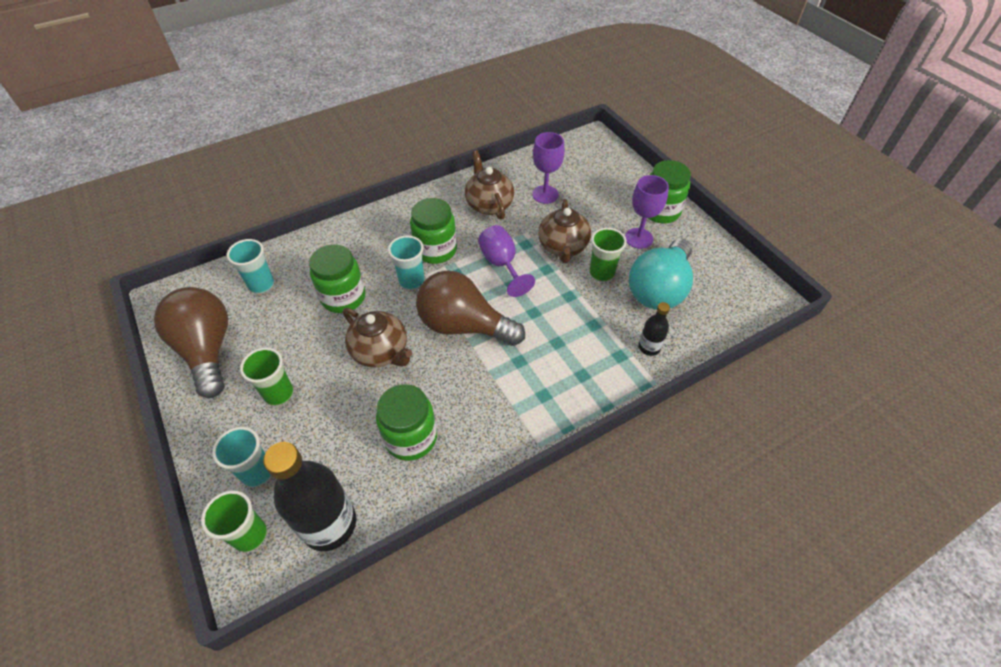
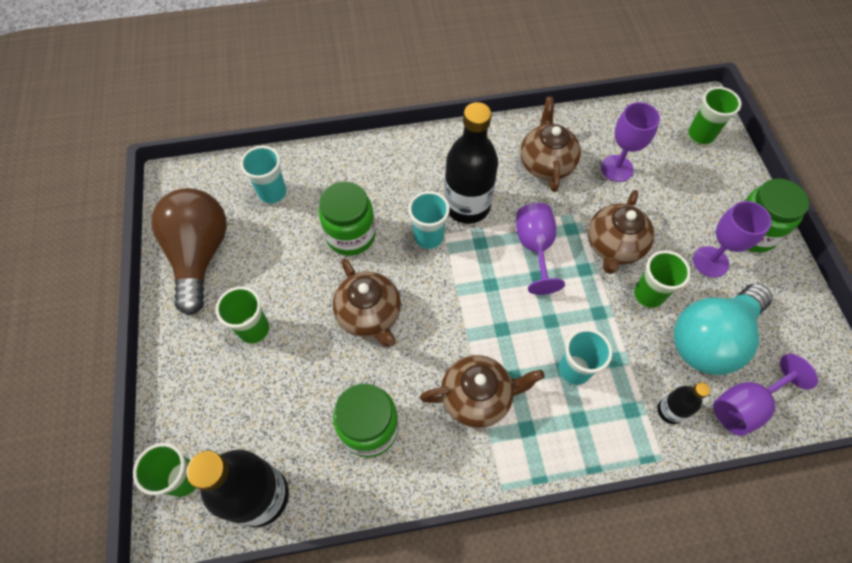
camera: 20 degrees right, 10 degrees up
(257, 472) = (209, 412): turquoise cup -> turquoise cup (574, 370)
(436, 250) = (467, 206): green jar -> black bottle
(464, 326) = (467, 312): brown light bulb -> none
(495, 385) = (477, 397): none -> brown teapot
(598, 158) = (700, 135): none -> green cup
(702, 326) = (745, 405): none -> purple goblet

